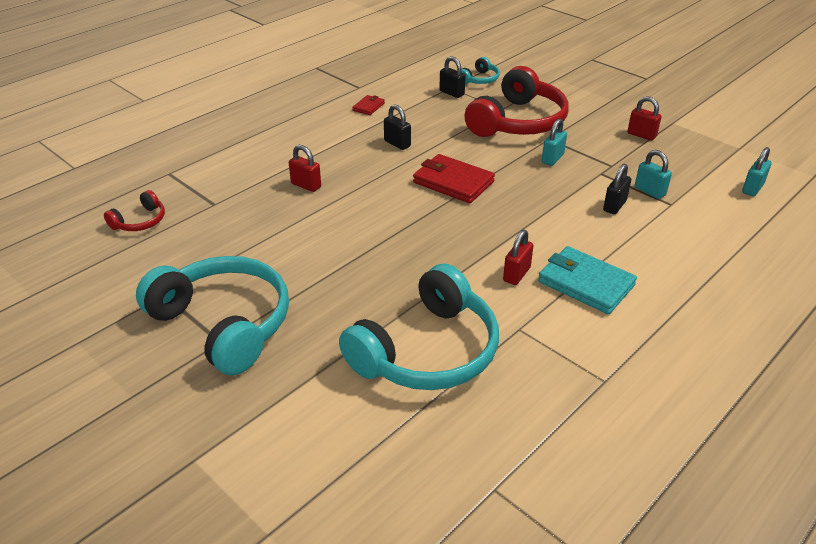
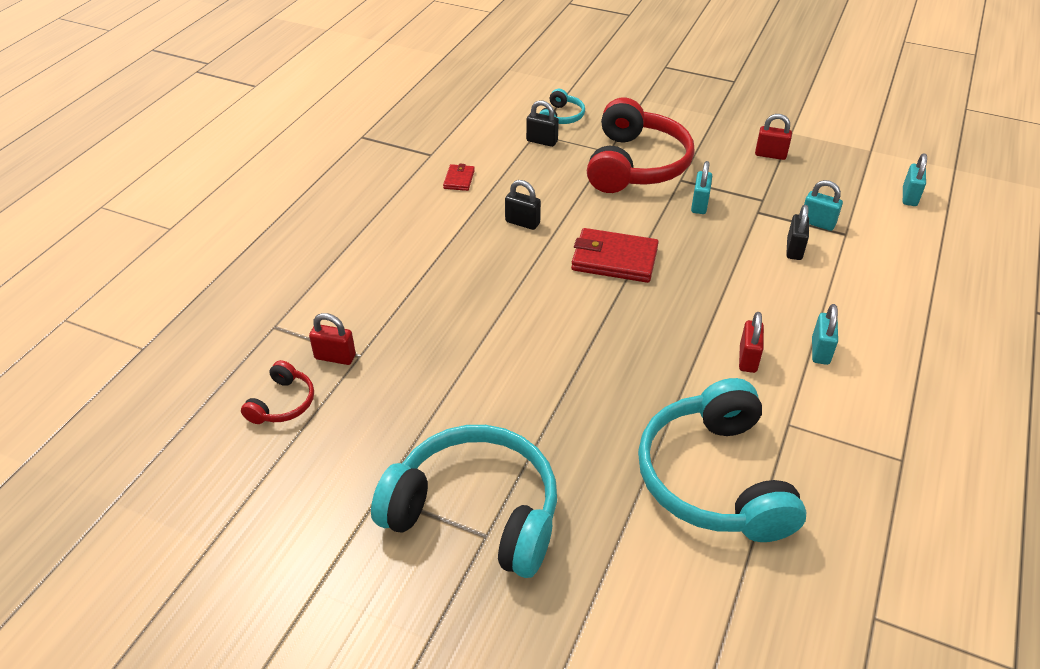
camera: 20 degrees left, 5 degrees up
(306, 185) = (453, 303): red padlock -> red padlock (335, 357)
(427, 351) = (714, 478): turquoise headphones -> turquoise headphones turned 150 degrees clockwise
(585, 283) = (820, 351): turquoise wallet -> turquoise padlock

